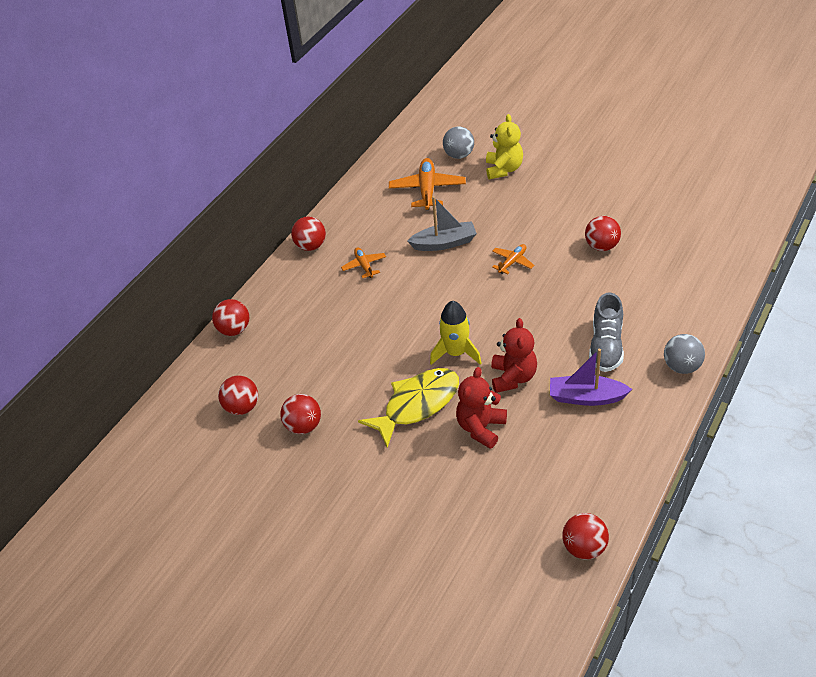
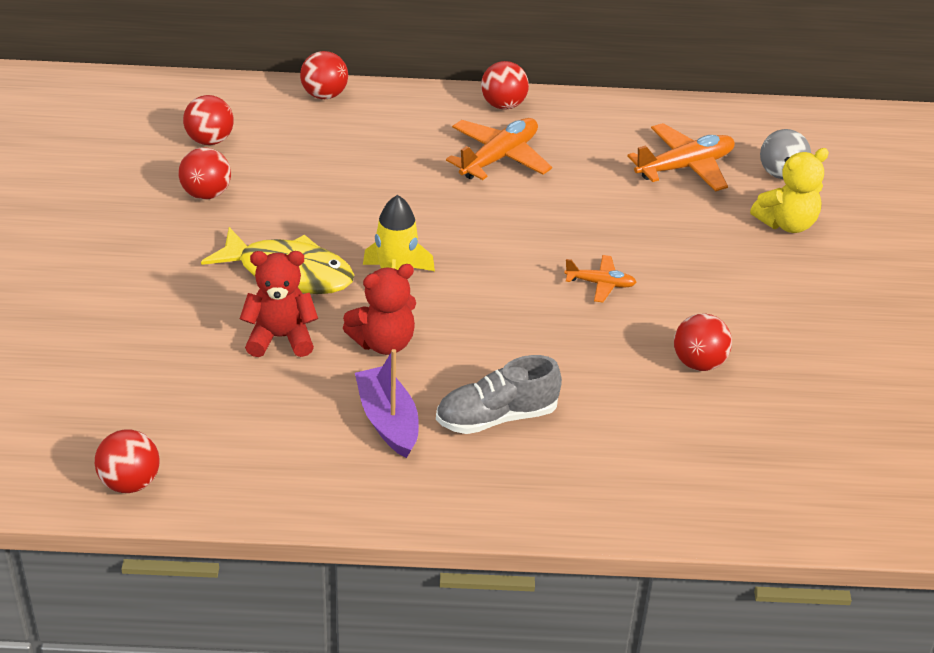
camera: 55 degrees right, 5 degrees down
(364, 266) = (499, 158): orange plane -> orange plane, size x1.78
(444, 243) = (591, 212): grey boat -> none
(682, 367) = (505, 506): grey ball -> none

